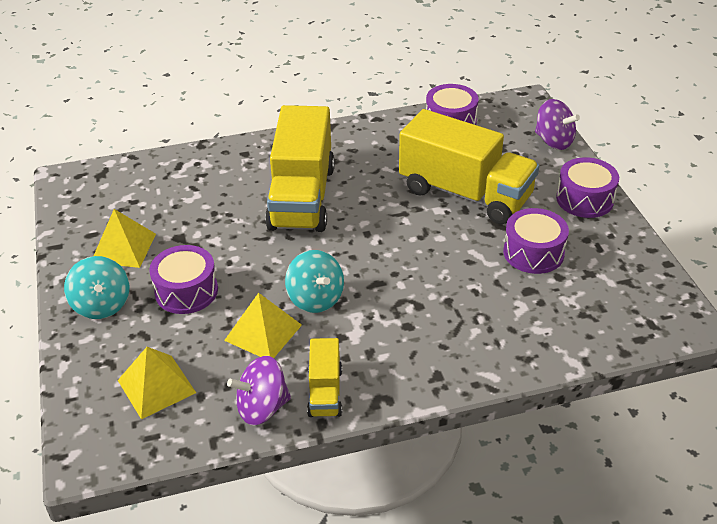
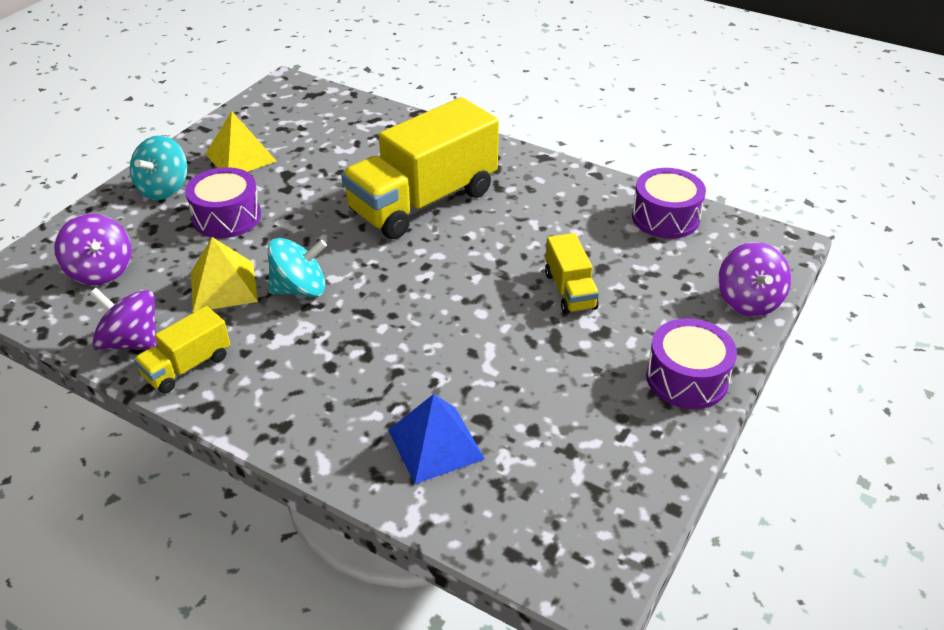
camera: 45 degrees right, 0 degrees up
(156, 386) = (101, 271): yellow pyramid -> purple spinning top
(315, 299) = (300, 289): turquoise spinning top -> turquoise spinning top turned 120 degrees counterclockwise
(465, 193) = (570, 290): yellow truck -> yellow truck, size x0.47
(527, 320) = (435, 444): none -> blue pyramid
(533, 253) = (545, 389): purple drum -> none

